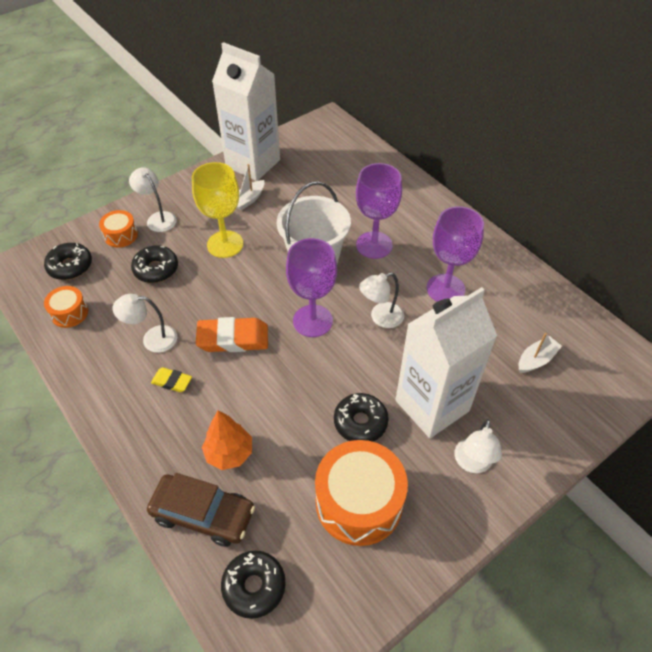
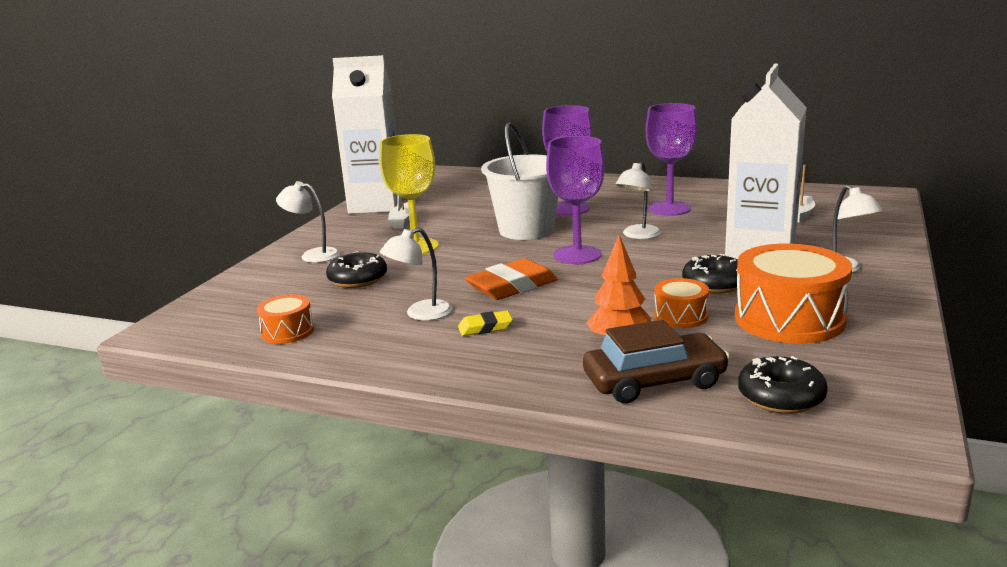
camera: 30 degrees left, 30 degrees down
(70, 266) = (243, 307): black donut -> none
(121, 235) = (281, 275): orange drum -> orange drum (680, 316)

